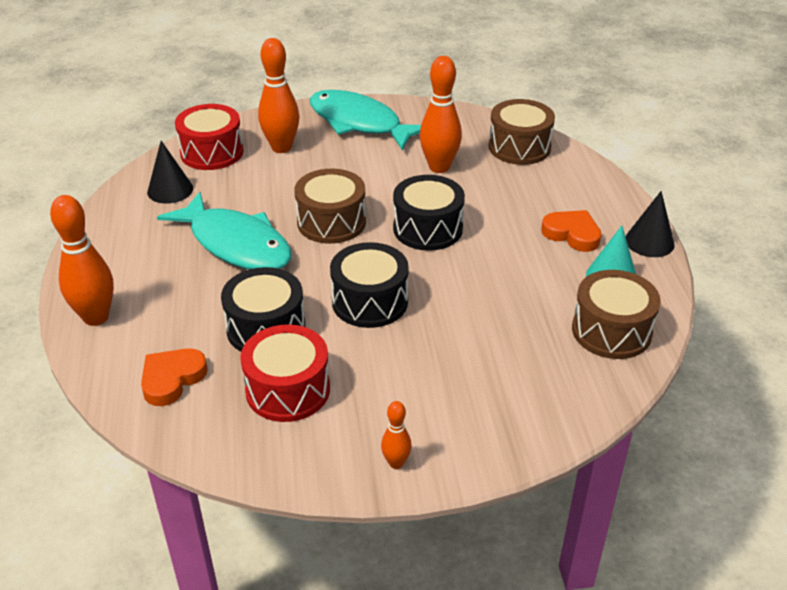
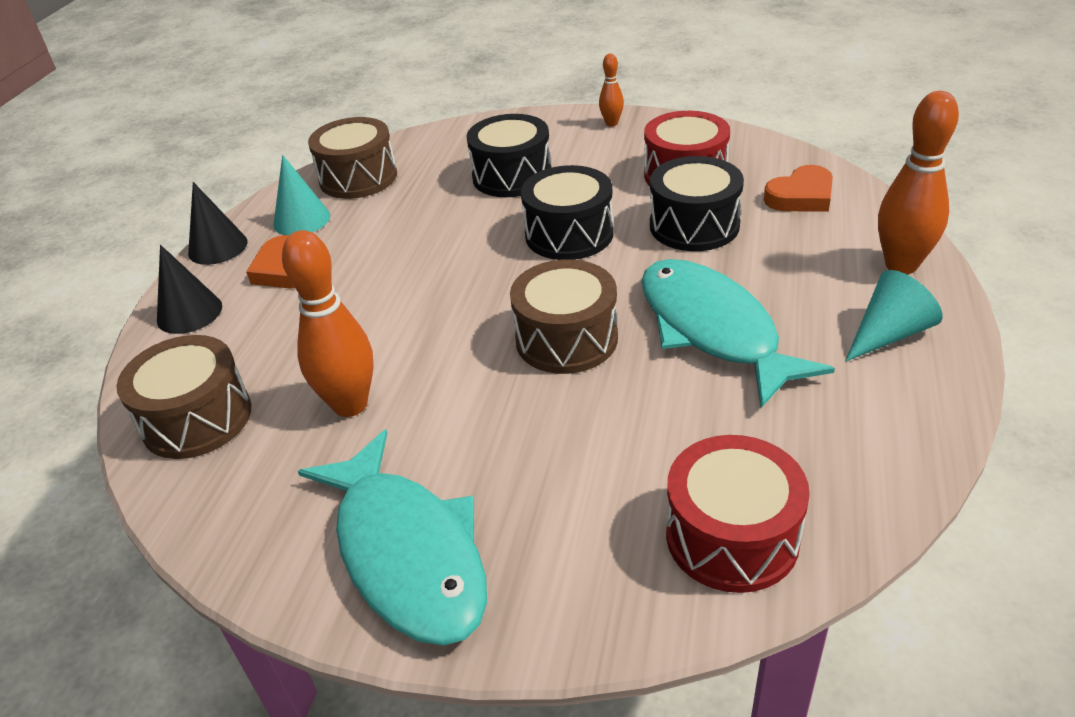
camera: 155 degrees left, 0 degrees up
(117, 261) = (888, 334): none -> turquoise cone
(170, 190) = (816, 453): black cone -> black cone (189, 313)
(281, 147) = (589, 516): orange bowling pin -> none
(427, 228) = (445, 306): black drum -> black drum (512, 176)

